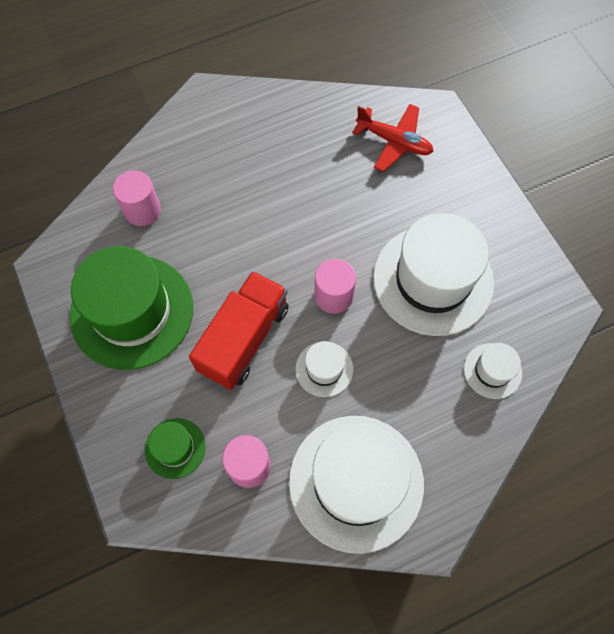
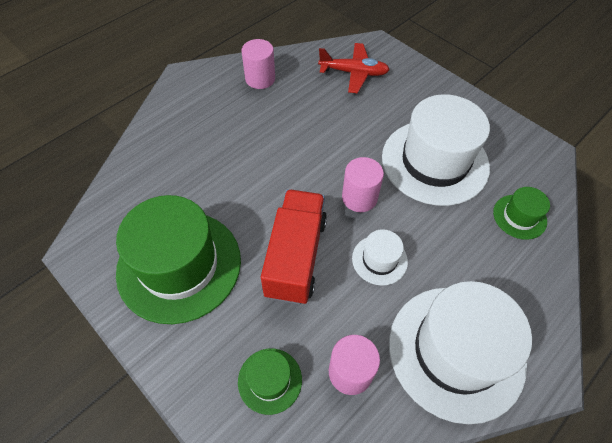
camera: 20 degrees left, 10 degrees down
(142, 210) = (159, 177): pink cylinder -> pink cylinder (260, 79)
(492, 371) = (519, 216): white hat -> green hat

